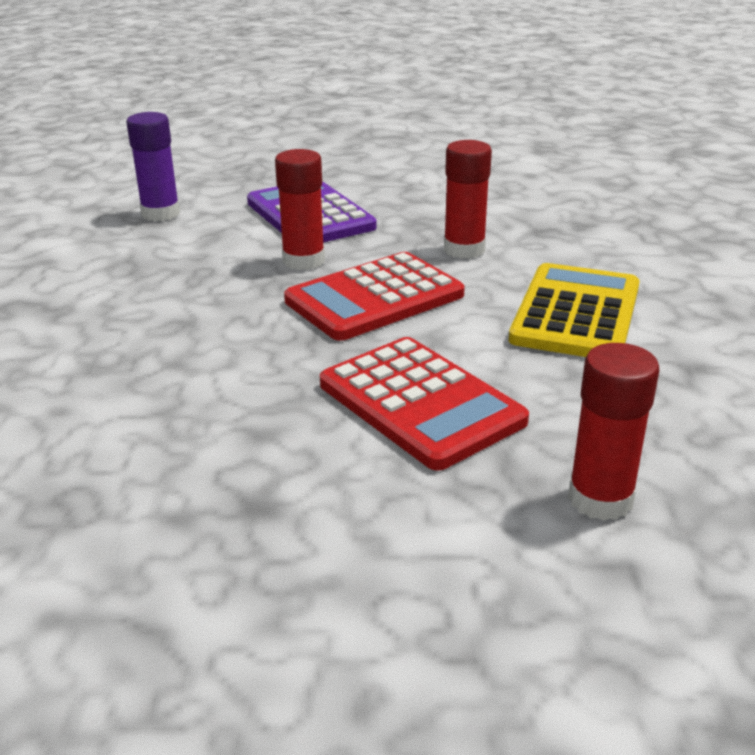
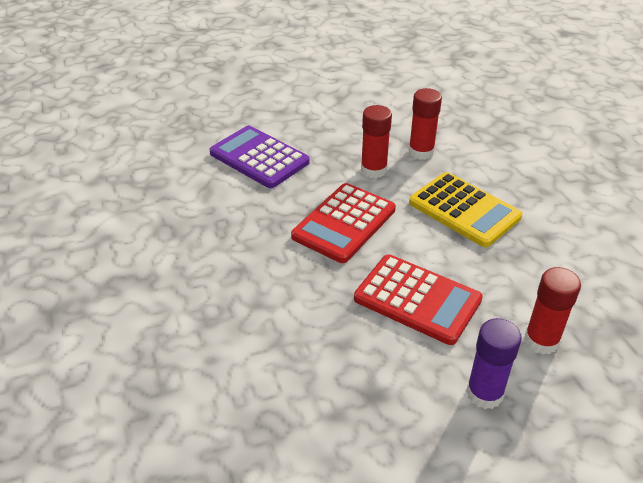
camera: 20 degrees left, 10 degrees up
(160, 213) = (156, 176): purple glue stick -> purple glue stick (484, 393)
(303, 261) = (281, 200): red glue stick -> red glue stick (421, 152)
(575, 313) = (464, 210): yellow calculator -> yellow calculator turned 135 degrees clockwise

